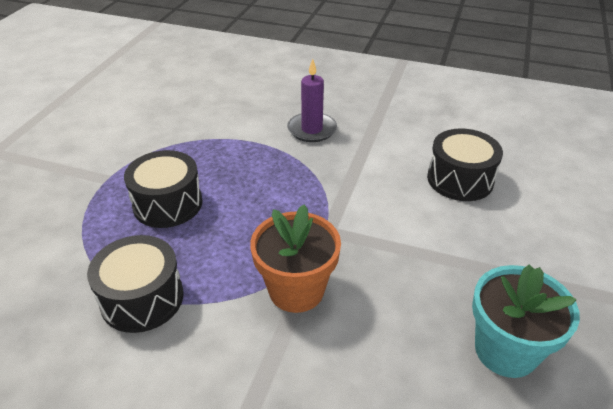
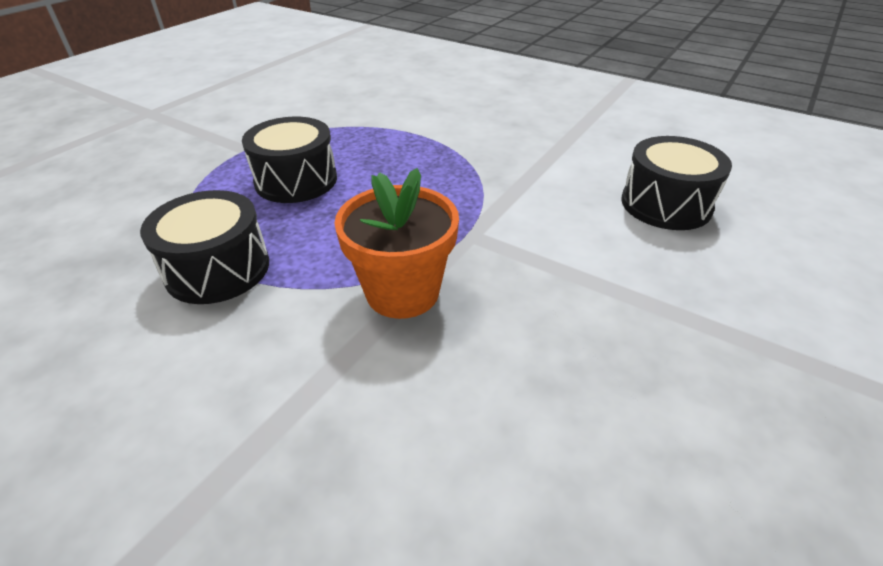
camera: 15 degrees right, 0 degrees up
(312, 129) = (493, 131): purple candle -> none
(506, 350) = (673, 424): turquoise flower pot -> none

